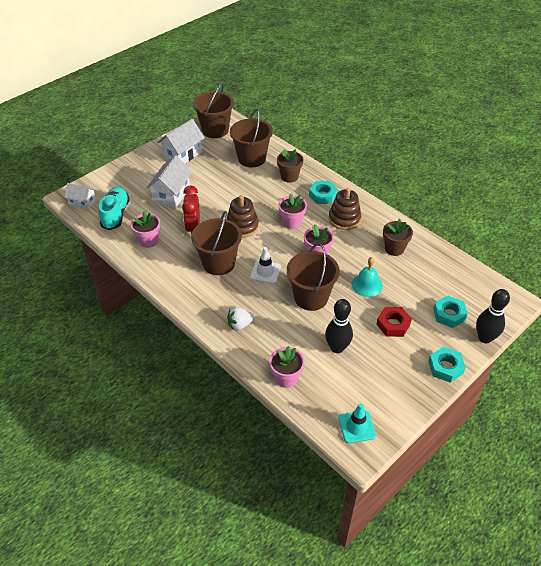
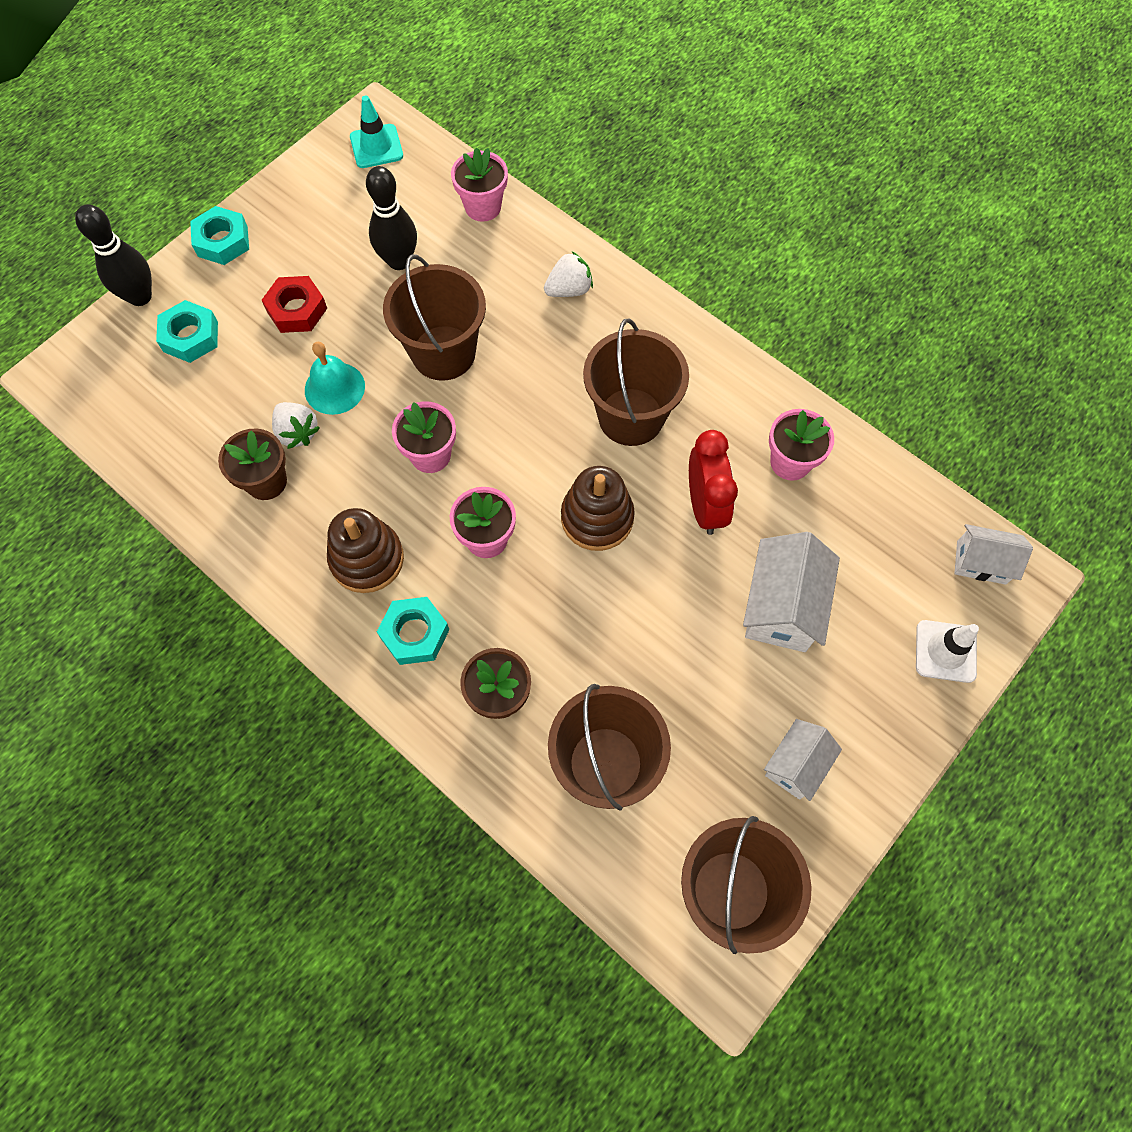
camera: 175 degrees right, 20 degrees up
(115, 214) = (890, 531): turquoise shoe -> none
(182, 154) = (796, 765): white house -> white house, size x0.63
(265, 272) = (534, 403): white traffic cone -> white traffic cone (945, 651)
(383, 267) = (297, 432): none -> white strawberry

